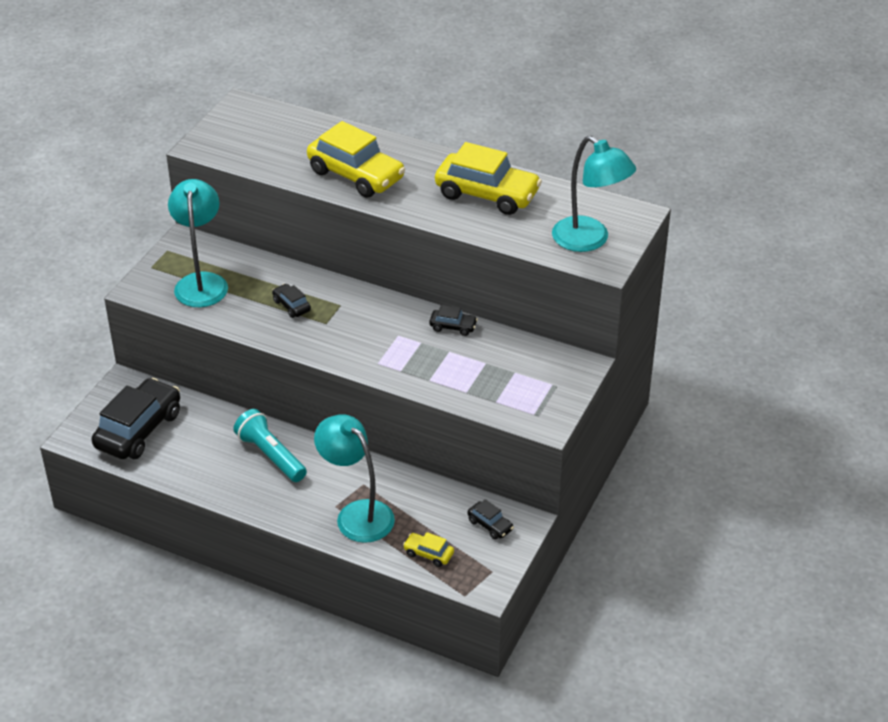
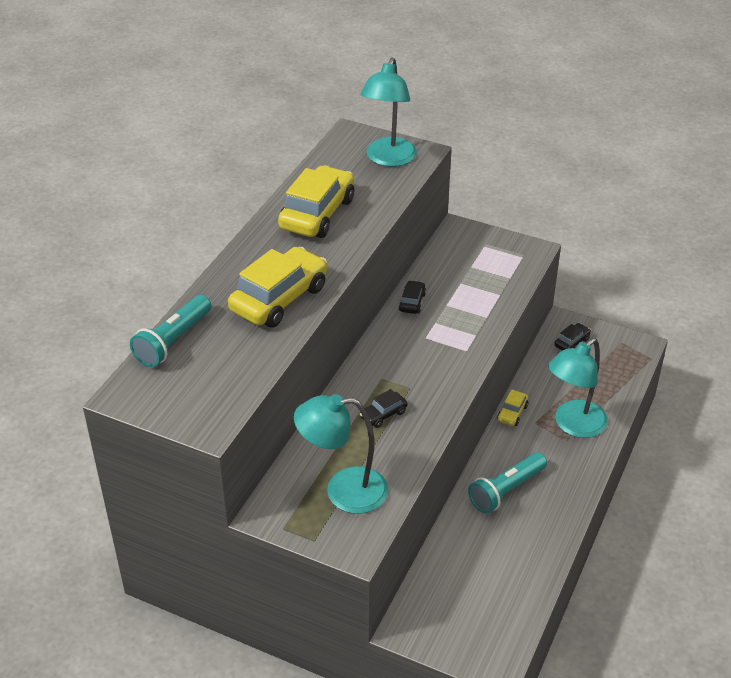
camera: 90 degrees left, 0 degrees up
(139, 430) = (479, 605): black car -> none
(304, 122) = (173, 341): none -> turquoise flashlight
(428, 554) = (611, 379): yellow car -> yellow car (512, 413)
(589, 240) = (388, 159): turquoise lamp -> turquoise lamp turned 150 degrees clockwise

